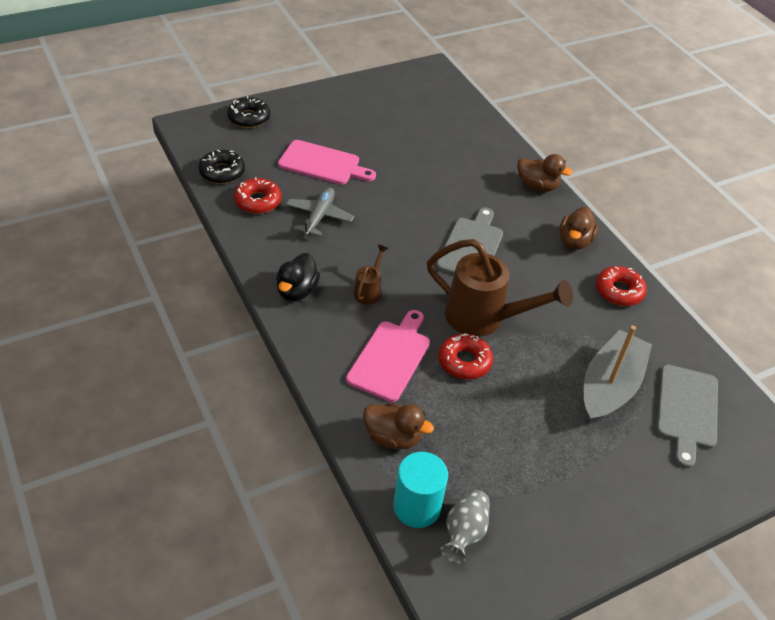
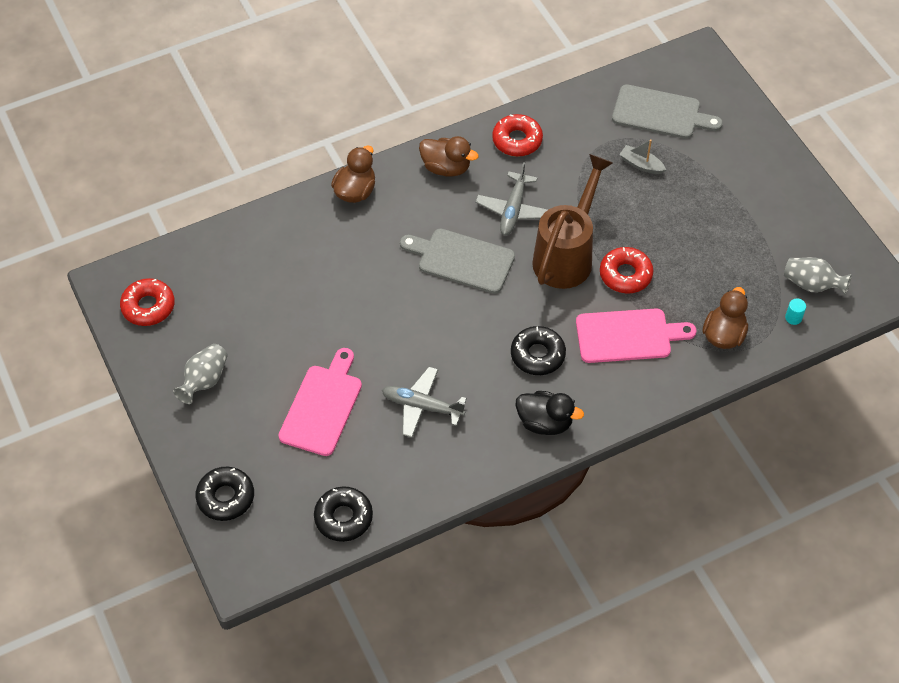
camera: 85 degrees left, 10 degrees up
(258, 201) = (398, 472): red donut -> red donut (148, 306)
(348, 109) = (204, 380): none -> grey vase
(369, 290) = (537, 355): brown watering can -> black donut
(390, 357) = (628, 336): pink cutting board -> pink cutting board turned 150 degrees clockwise
(417, 507) = (793, 318): turquoise cylinder -> turquoise cylinder, size x0.40
(533, 283) = (513, 210): none -> grey plane
(610, 386) = (641, 164): grey boat -> grey boat, size x0.44

